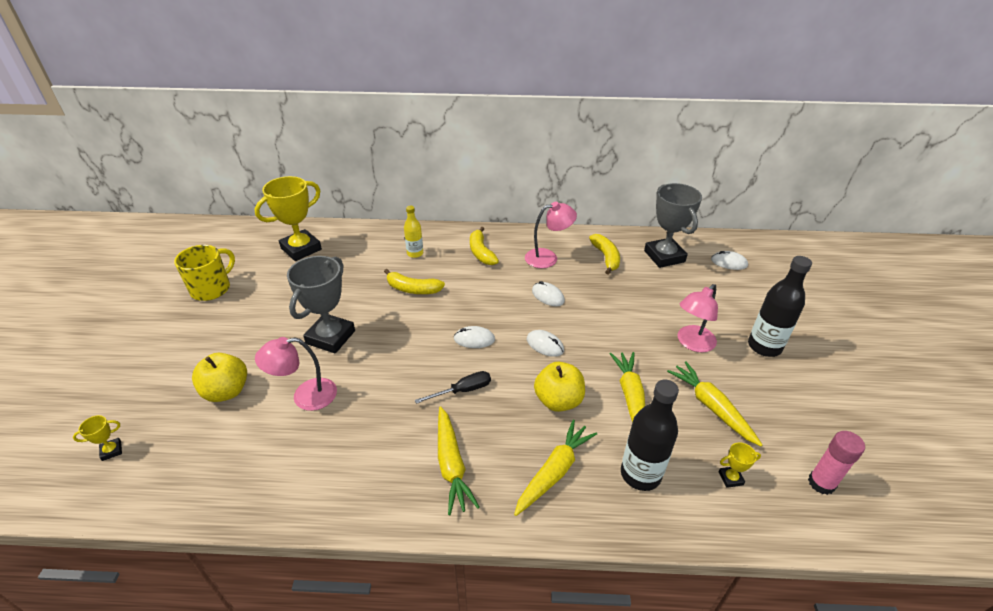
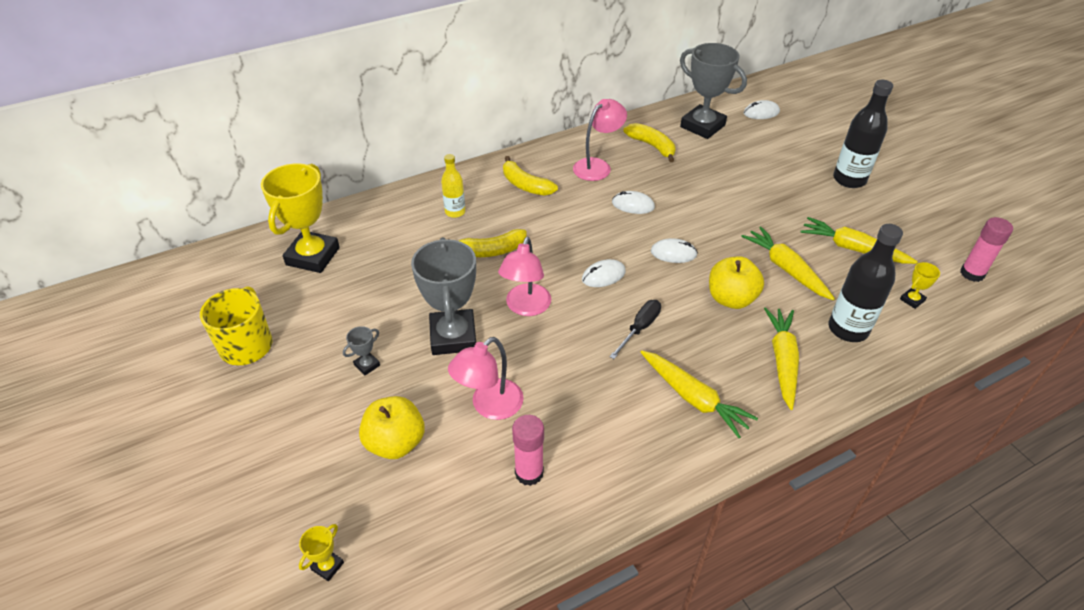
camera: 30 degrees left, 5 degrees up
(262, 332) = (367, 365): none -> grey trophy
(283, 457) = (529, 473): none -> pink glue stick
(692, 343) = (793, 200): pink lamp -> pink lamp (526, 307)

